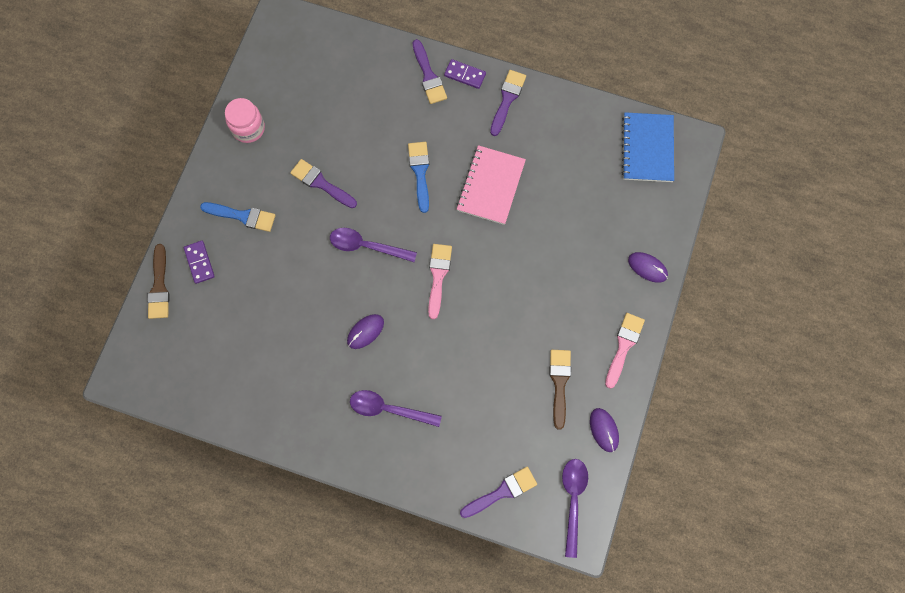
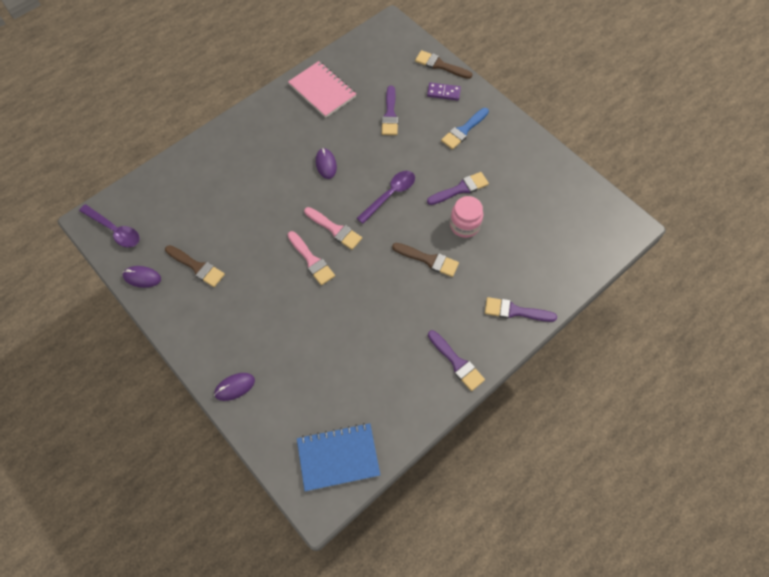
camera: 120 degrees right, 10 degrees down
(248, 128) = (536, 163): pink jar -> pink jar (464, 225)
(388, 409) = (262, 152): purple spoon -> none
(420, 172) = (428, 260): blue brush -> brown brush
(465, 75) = (500, 341): purple domino -> none
(491, 186) = (384, 305): pink notebook -> pink notebook (322, 91)
(502, 492) = (156, 190): purple brush -> purple brush (390, 114)
(623, 346) = (188, 328): pink brush -> pink brush (311, 260)
(647, 148) = (338, 457): blue notebook -> blue notebook turned 45 degrees counterclockwise

